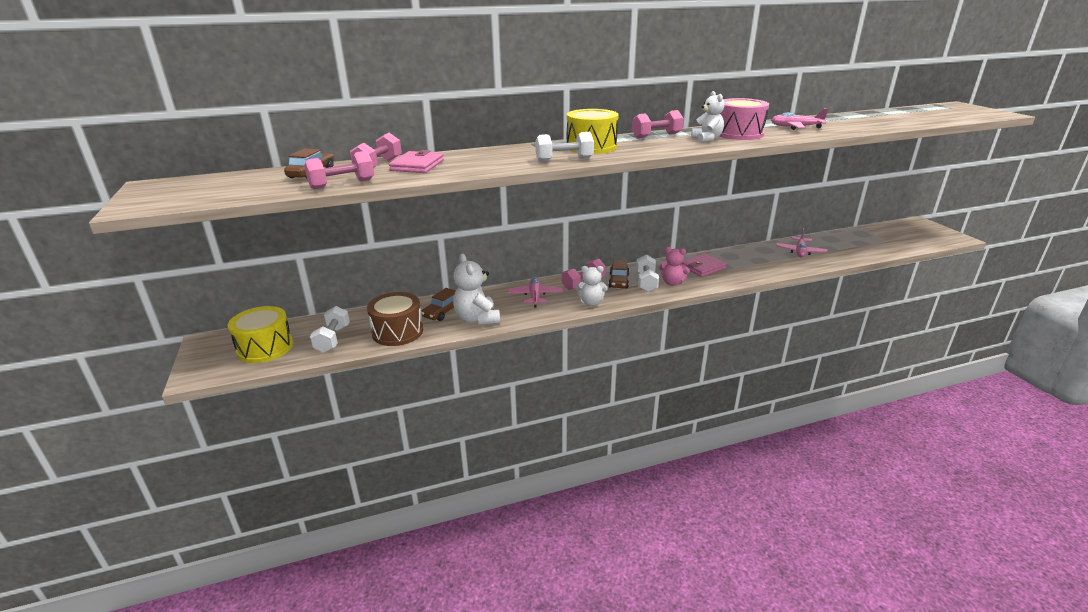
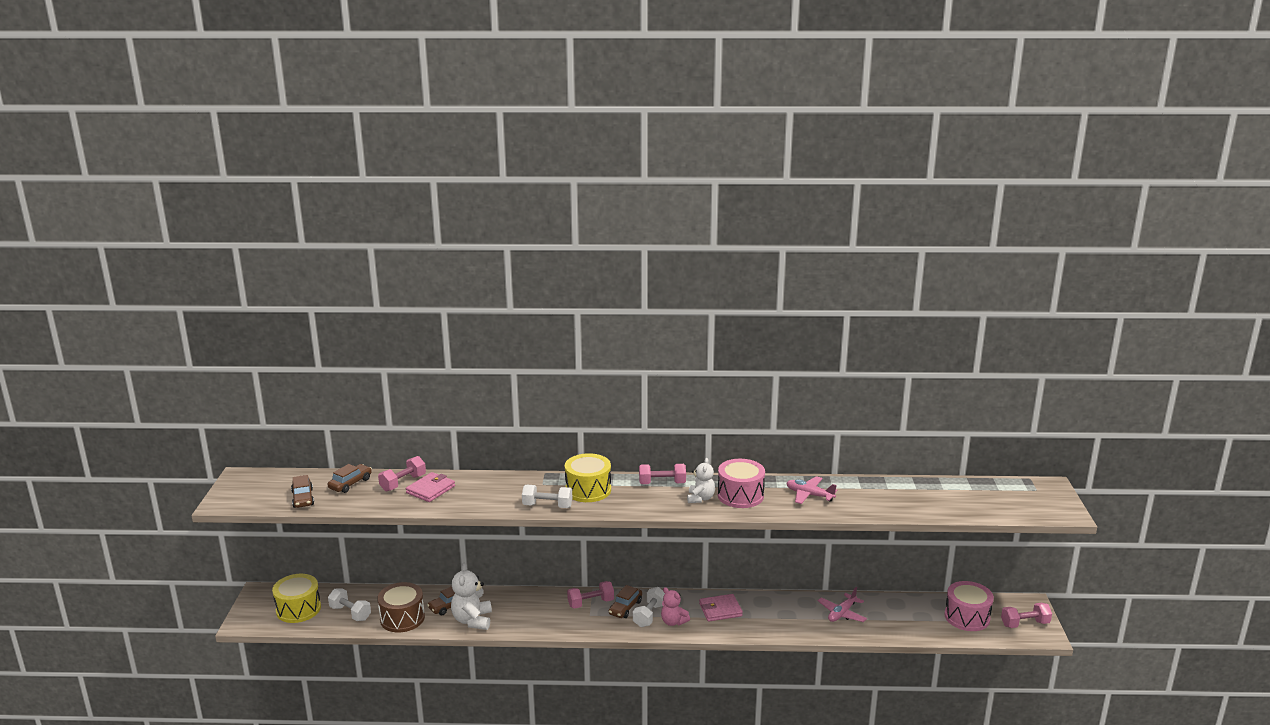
camera: 20 degrees right, 5 degrees down
(255, 189) = (303, 498): none -> brown car
(333, 339) = (350, 613): white dumbbell -> white dumbbell turned 75 degrees counterclockwise
(342, 184) = (363, 504): pink dumbbell -> pink dumbbell (1025, 624)
(535, 296) = (537, 607): pink plane -> none
(591, 302) = (580, 626): white teddy bear -> none
(890, 237) = (967, 617): none -> pink drum

